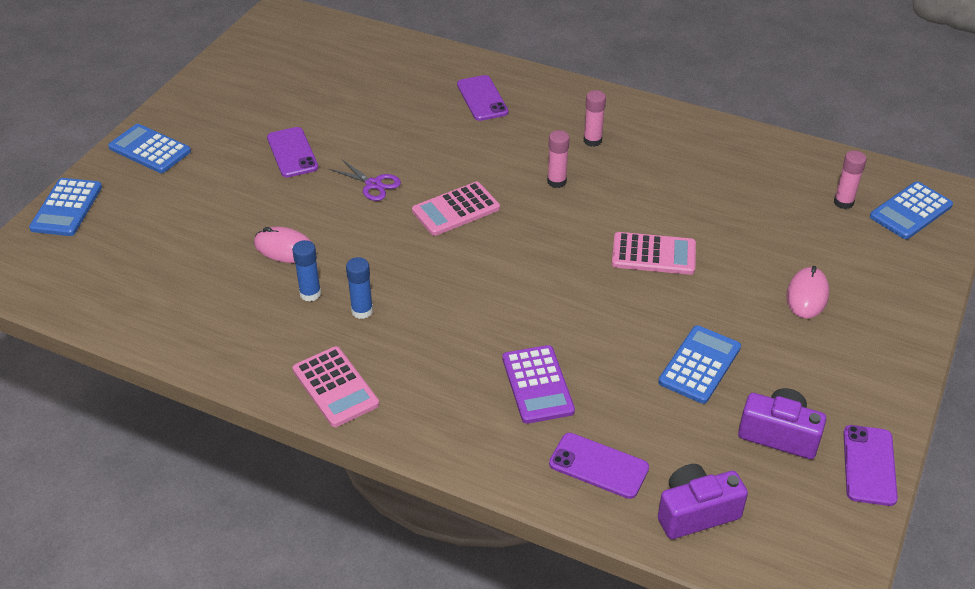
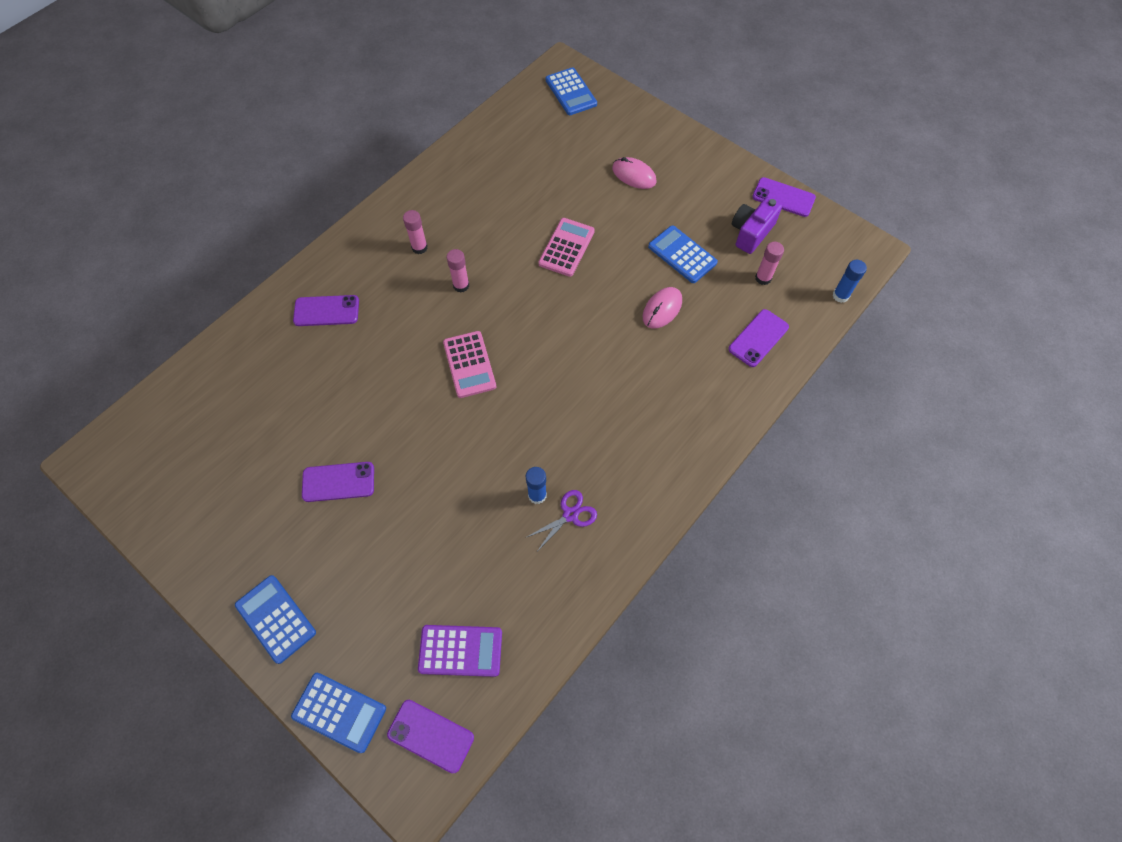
camera: 75 degrees left, 20 degrees up
(46, 270) = (431, 735): none -> purple phone
(149, 149) = (275, 619): blue calculator -> blue calculator turned 90 degrees clockwise
(285, 248) = (473, 507): pink mouse -> pink mouse (662, 309)
(335, 387) = (648, 492): pink calculator -> none
(362, 311) = (569, 458): blue glue stick -> blue glue stick (840, 296)
(373, 184) = (412, 421): purple scissors -> purple scissors (570, 515)
(537, 385) = (678, 355): purple calculator -> purple calculator (460, 650)
(696, 513) = (805, 296): purple camera -> none
(843, 202) = (549, 123): pink glue stick -> pink glue stick (763, 278)

